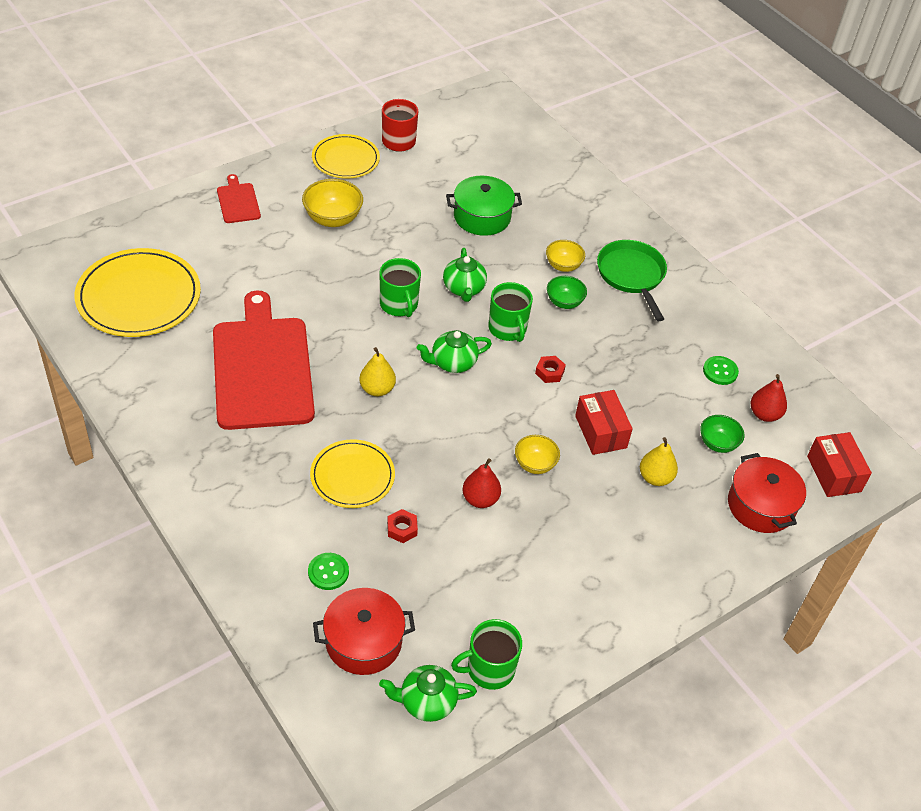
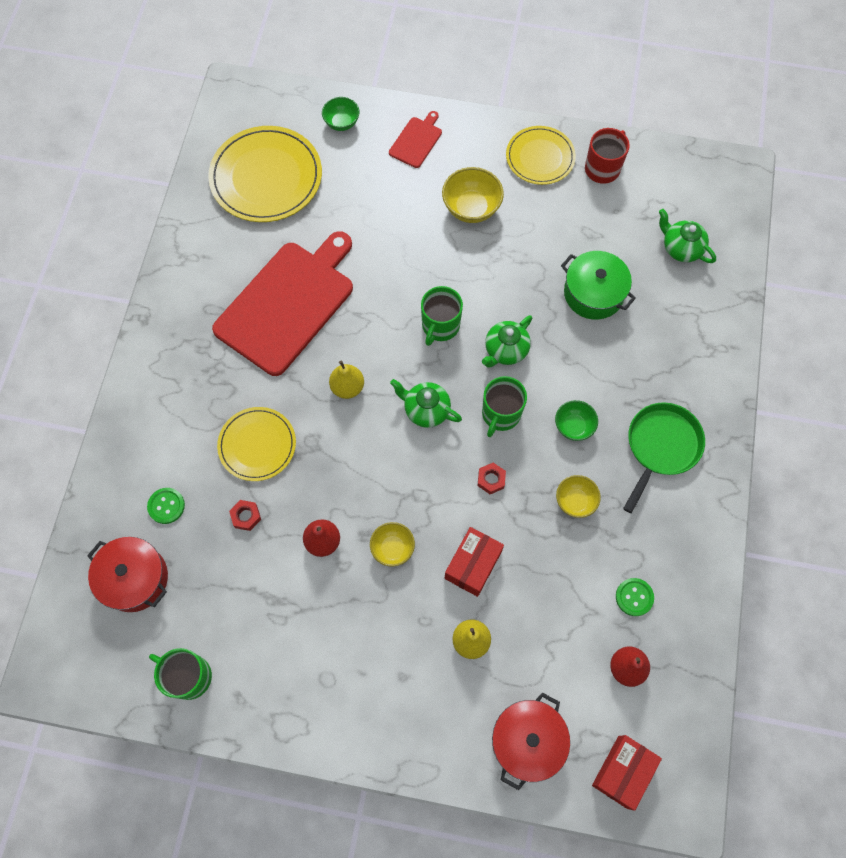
camera: 50 degrees right, 20 degrees up
(427, 702) = (126, 660): green teapot -> green teapot (681, 248)
(563, 266) = (611, 391): yellow bowl -> yellow bowl (575, 501)
(717, 443) = (555, 658): green bowl -> green bowl (342, 123)

